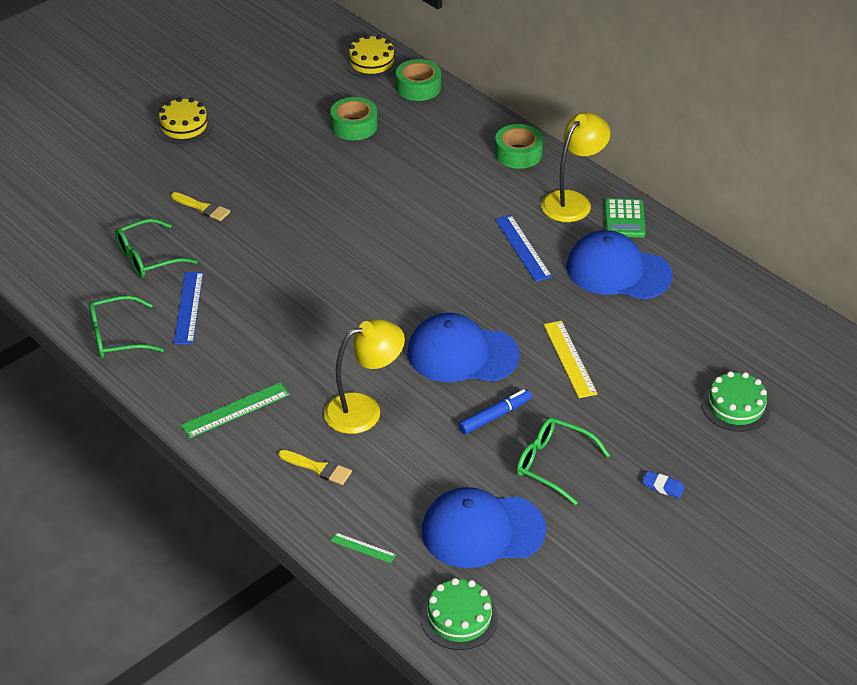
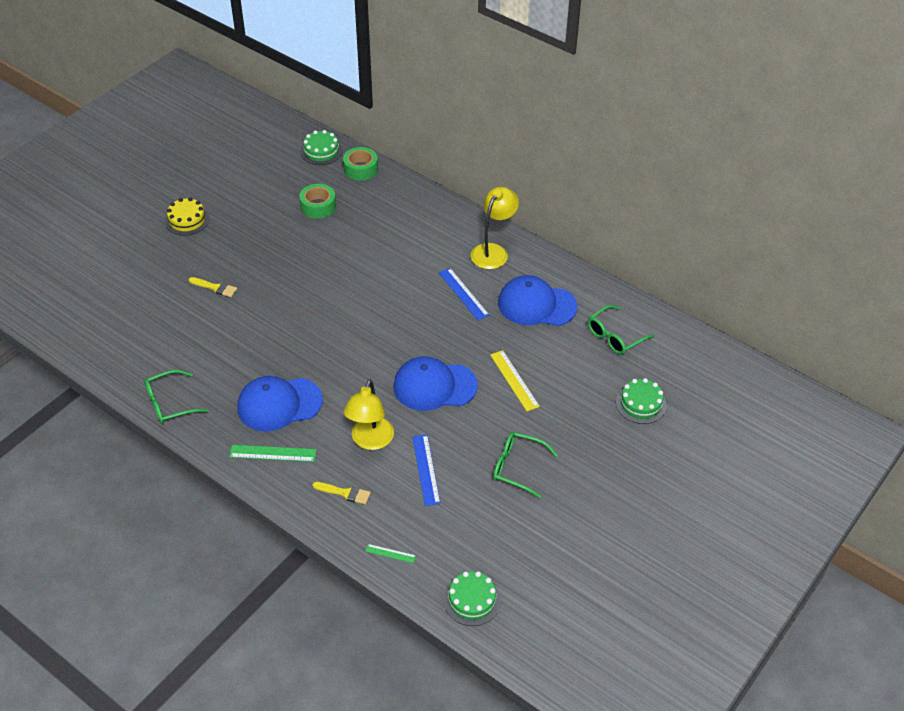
camera: 10 degrees left, 5 degrees up
(148, 257) = (181, 334): green glasses -> green glasses (615, 336)
(188, 307) = (220, 372): blue ruler -> blue ruler (426, 469)
(235, 410) = (273, 453): green ruler -> green ruler turned 45 degrees clockwise
(364, 410) = (370, 441): yellow lamp -> yellow lamp turned 135 degrees clockwise
(371, 62) = (321, 151): yellow cake -> green cake
(482, 531) = (476, 527): blue cap -> blue cap (279, 404)
(495, 416) = (468, 434): blue marker -> none
(518, 154) = (446, 216): green tape -> none
(624, 219) = (533, 262): green calculator -> none
(663, 487) = (600, 475): blue eraser -> none

